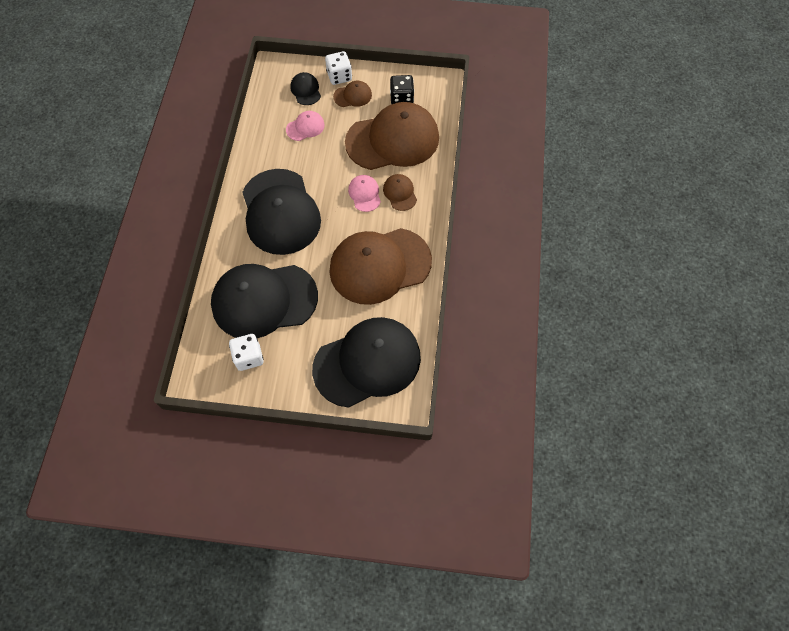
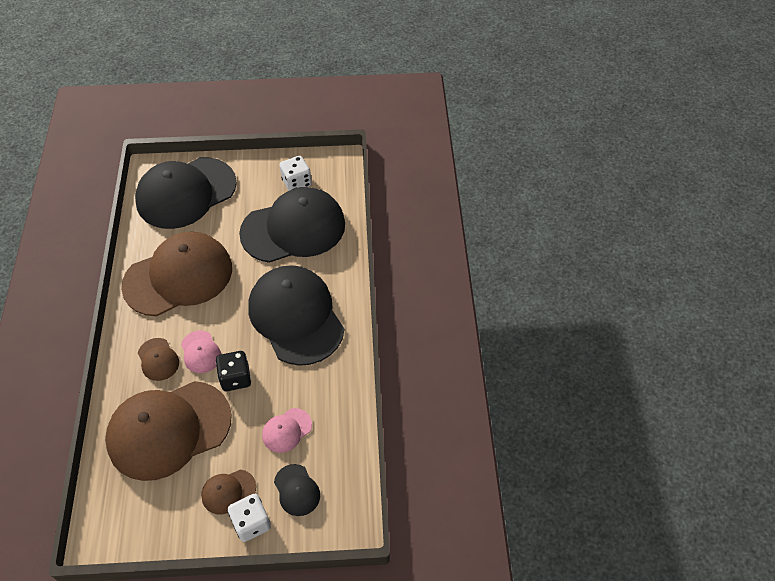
camera: 170 degrees right, 10 degrees down
(401, 99) = (158, 498): black dice -> black dice (235, 378)

